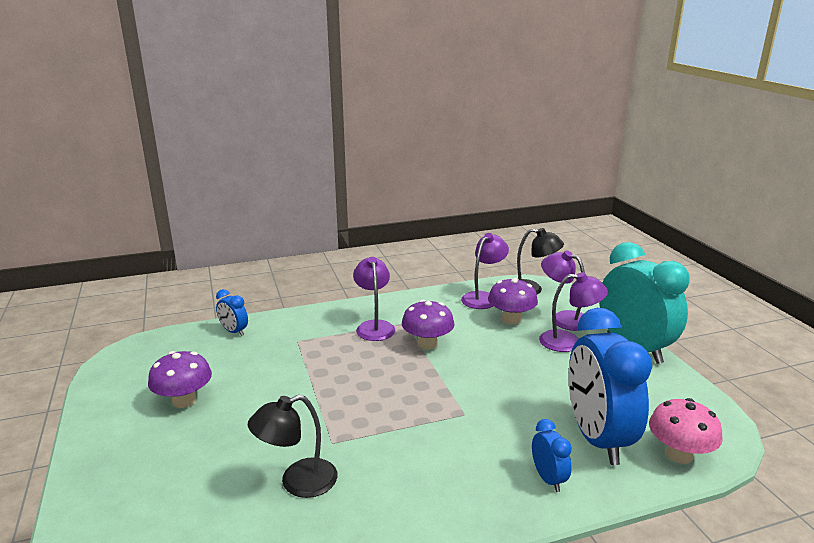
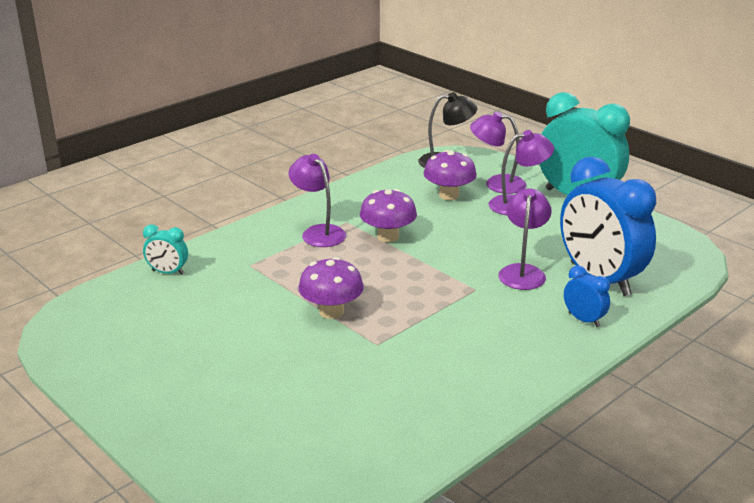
camera: 25 degrees left, 5 degrees up
(184, 400) = (187, 349): purple mushroom -> purple mushroom (331, 311)
(234, 332) = (168, 272): blue clock -> turquoise clock
(298, 482) = (376, 383): black lamp -> none
(483, 297) = (404, 180): purple lamp -> purple lamp (522, 272)
(679, 454) = (668, 274): pink mushroom -> none

